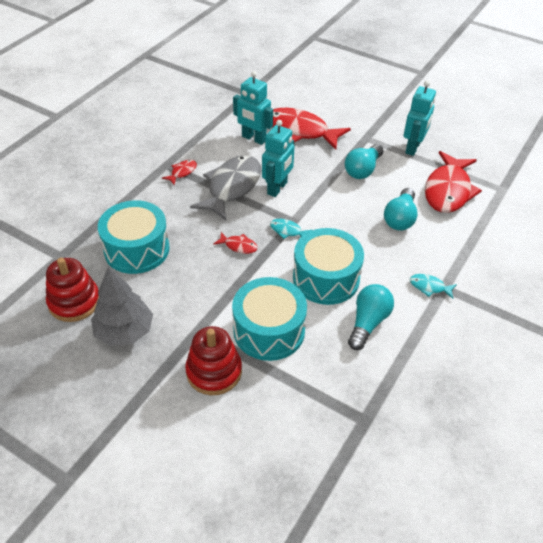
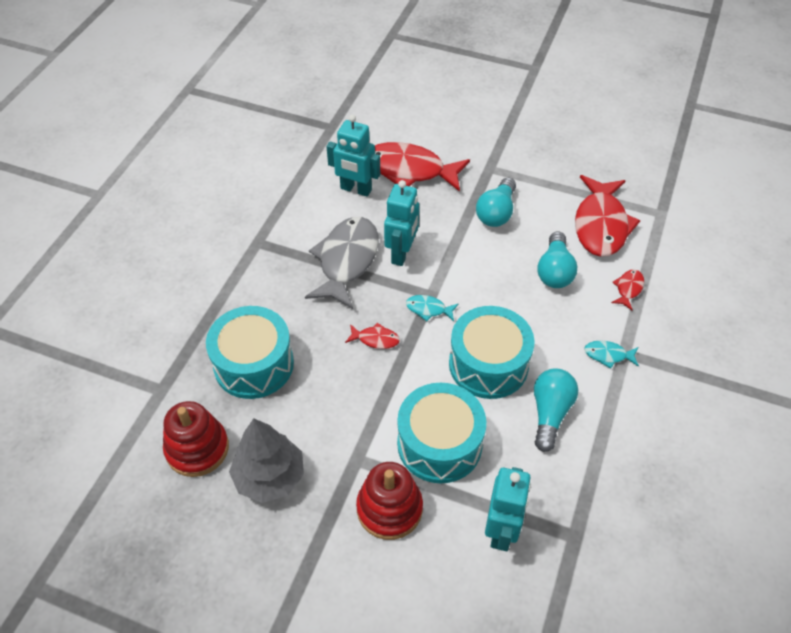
camera: 10 degrees left, 5 degrees up
(182, 172) = (281, 250): red fish -> red fish (628, 289)
(413, 148) = (548, 173): turquoise robot -> turquoise robot (501, 530)

